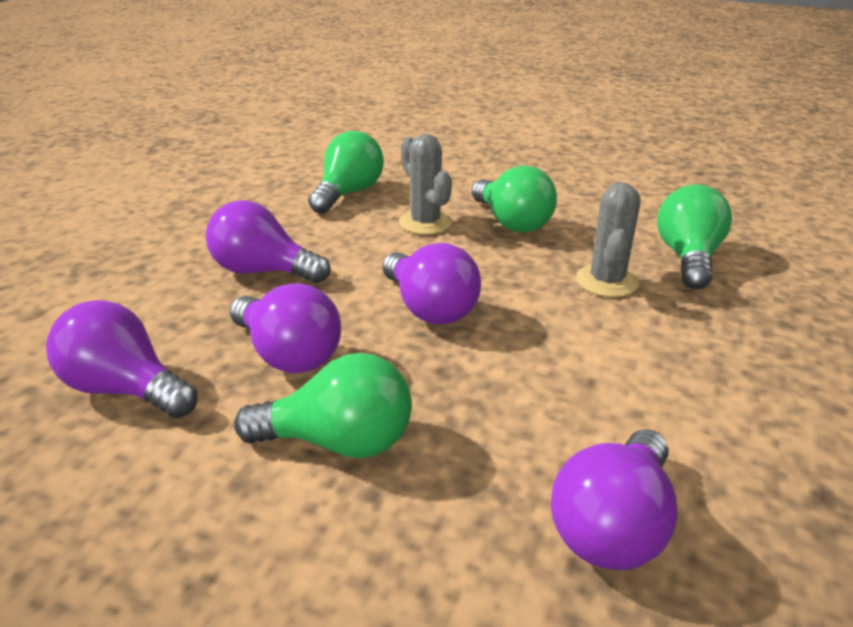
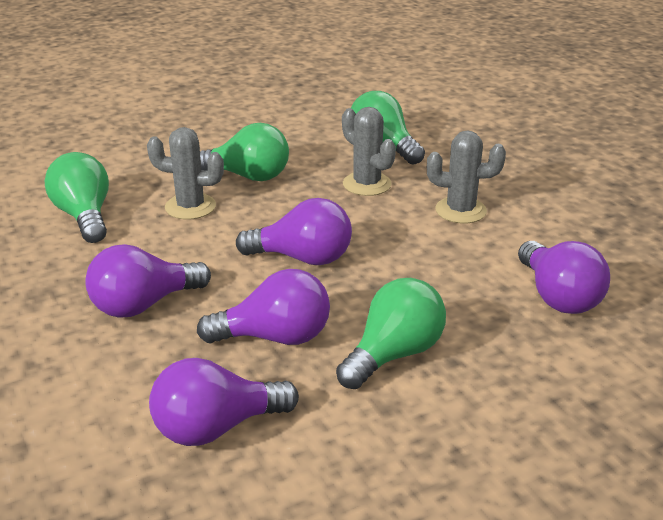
camera: 50 degrees left, 0 degrees up
(664, 359) = (460, 210): none -> grey cactus

